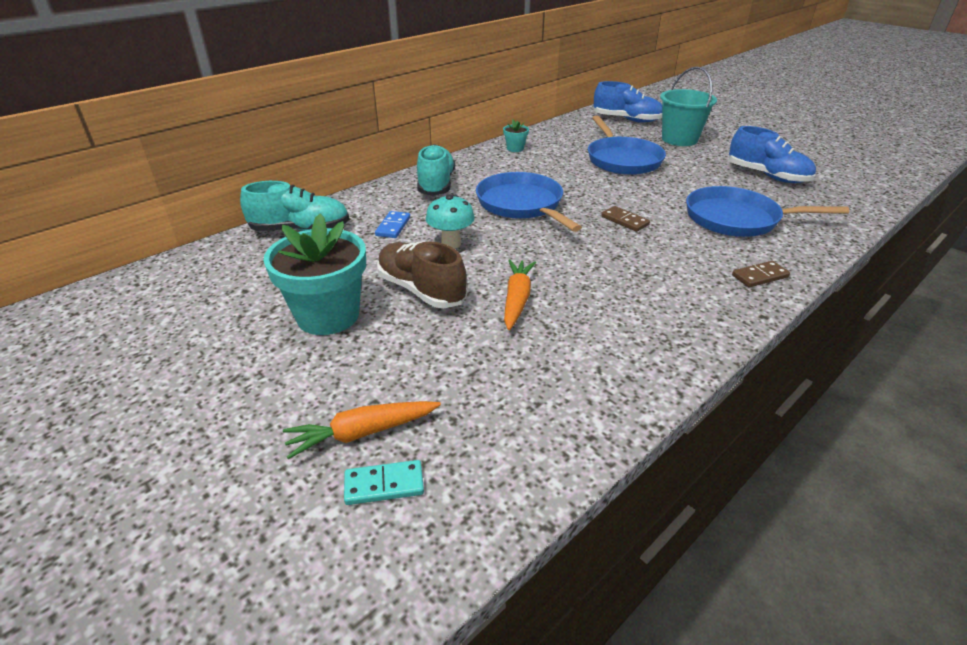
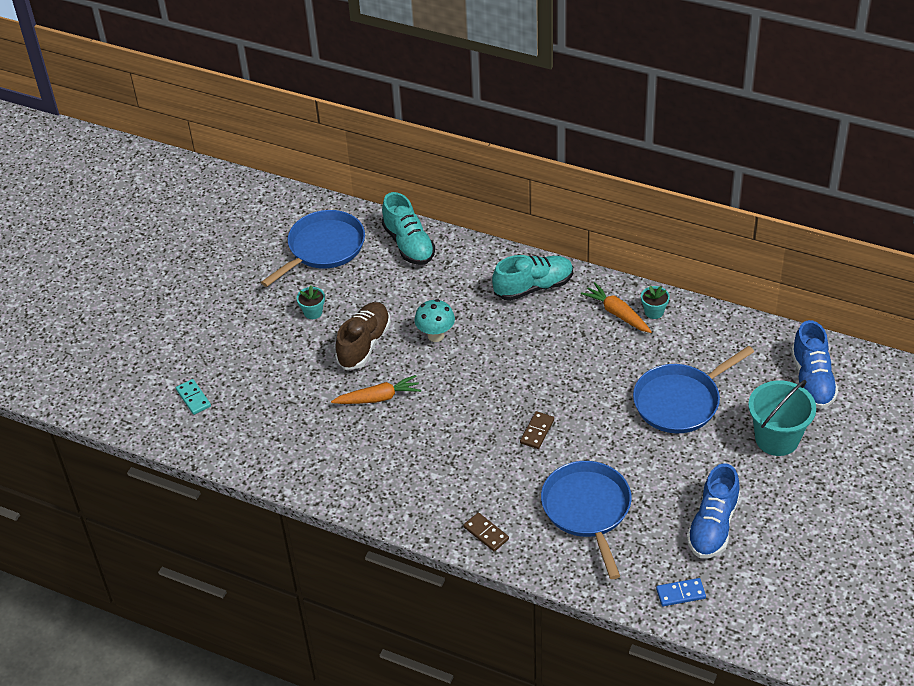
camera: 70 degrees right, 10 degrees up
(328, 316) = (313, 312): turquoise flower pot -> turquoise flower pot, size x0.44
(362, 433) = (222, 375): orange carrot -> orange carrot (617, 313)
(393, 226) = (443, 292): blue domino -> blue domino (680, 593)
(521, 204) = (528, 355): blue pan -> blue pan (323, 248)

